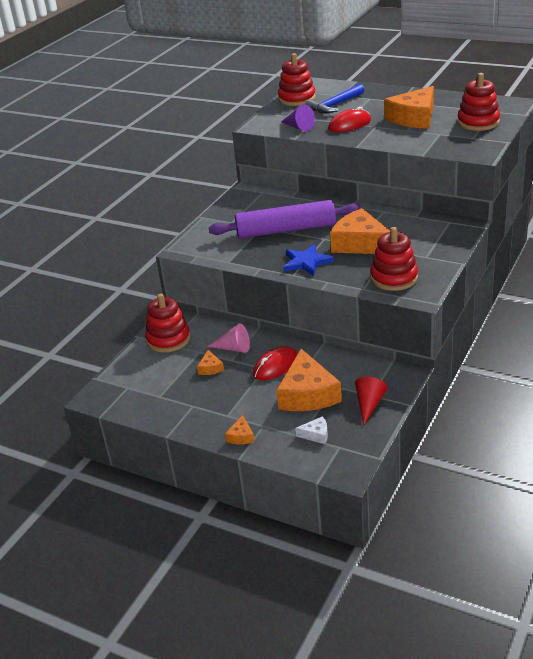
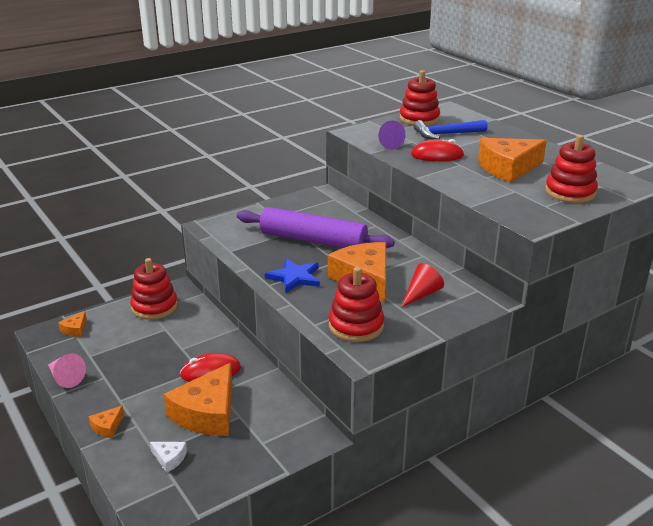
camera: 25 degrees right, 5 degrees down
(210, 368) = (157, 348): orange cheese -> orange cheese (75, 329)
(233, 348) = (195, 338): pink cone -> pink cone (65, 378)
(369, 404) = (249, 452): red cone -> red cone (421, 294)

